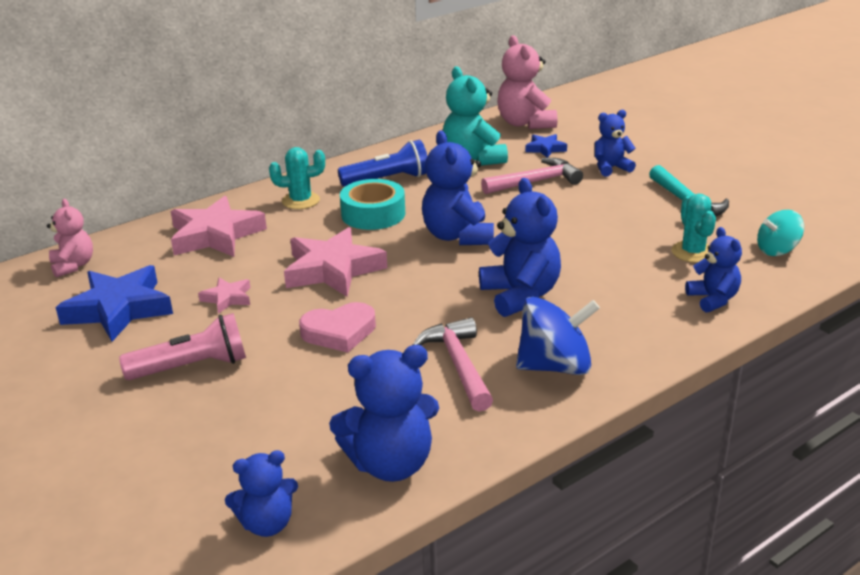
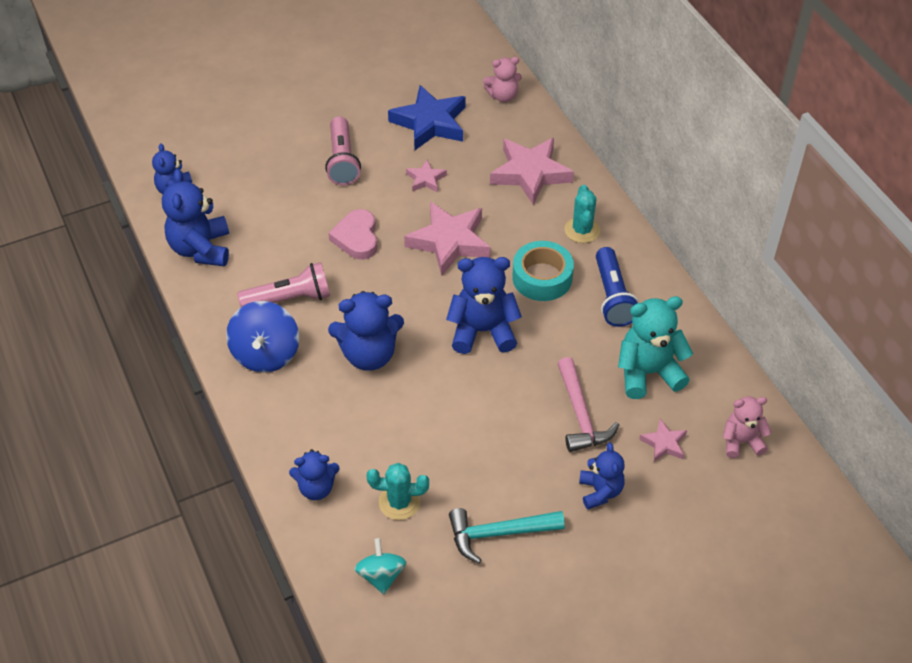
camera: 100 degrees right, 20 degrees up
(458, 365) = (289, 299): pink hammer -> pink flashlight
(525, 123) = (741, 441): pink teddy bear -> pink teddy bear, size x0.62
(545, 149) = (664, 443): blue star -> pink star

